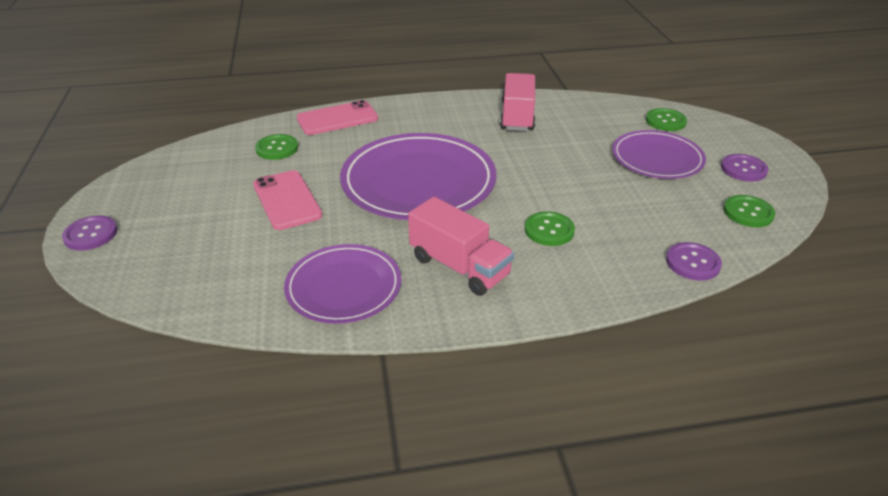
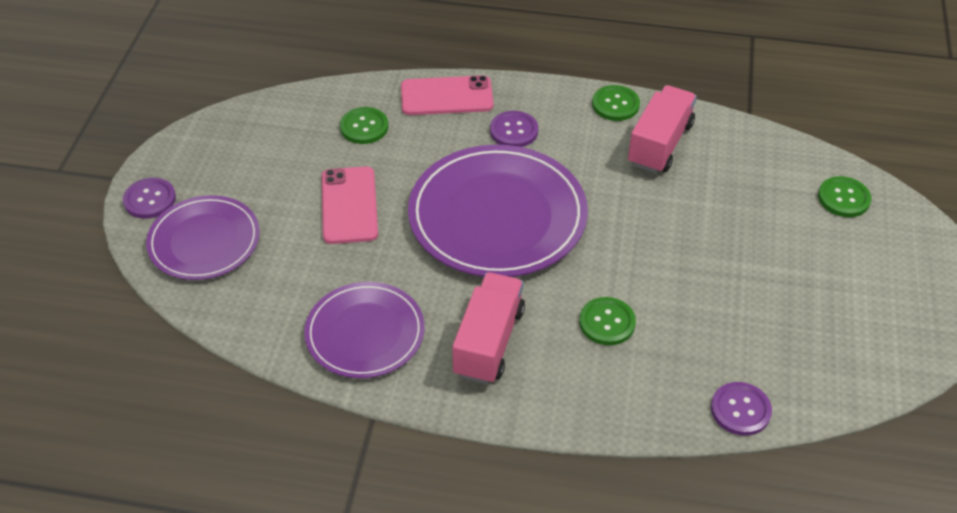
camera: 20 degrees right, 10 degrees up
(459, 266) = (489, 342): pink truck -> pink truck turned 135 degrees counterclockwise
(657, 158) = (794, 254): purple plate -> purple plate (204, 241)
(743, 169) = (892, 299): purple button -> purple button (514, 131)
(748, 212) = (852, 363): green button -> green button (615, 104)

